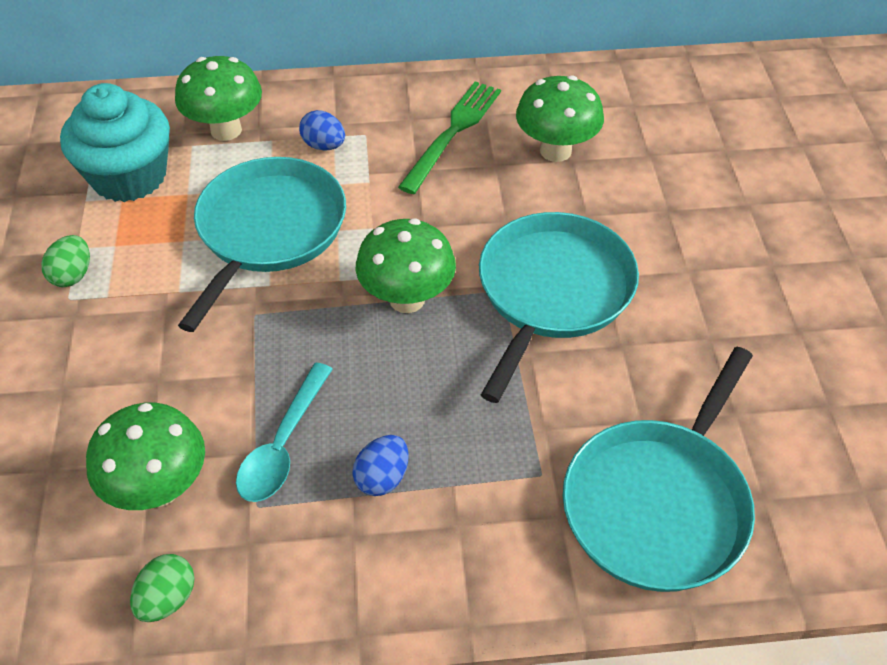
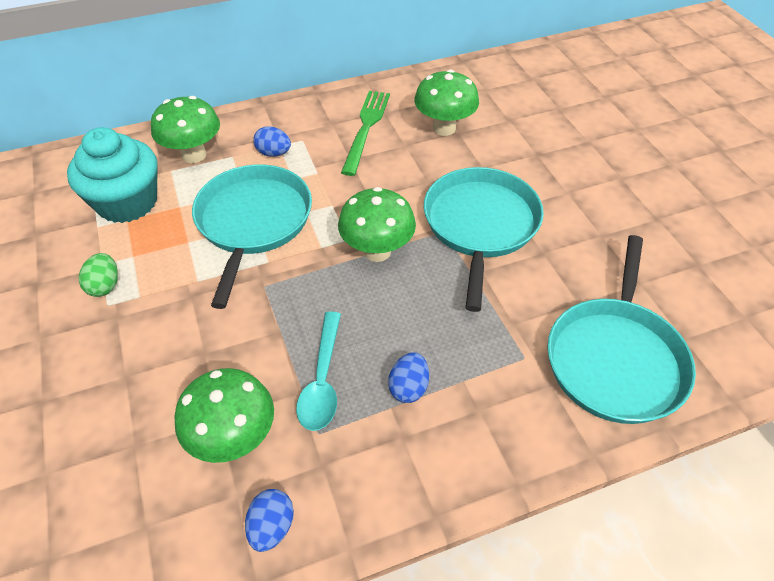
camera: 15 degrees left, 0 degrees up
(168, 599) = (272, 526): green egg -> blue egg

